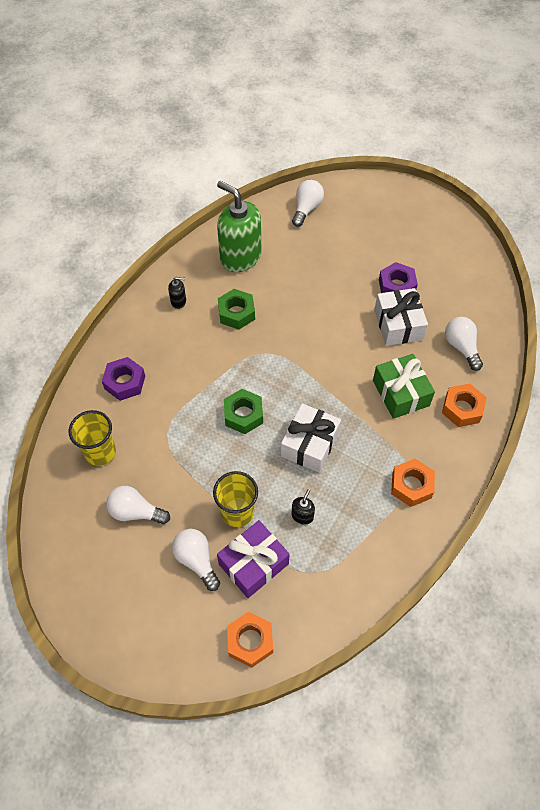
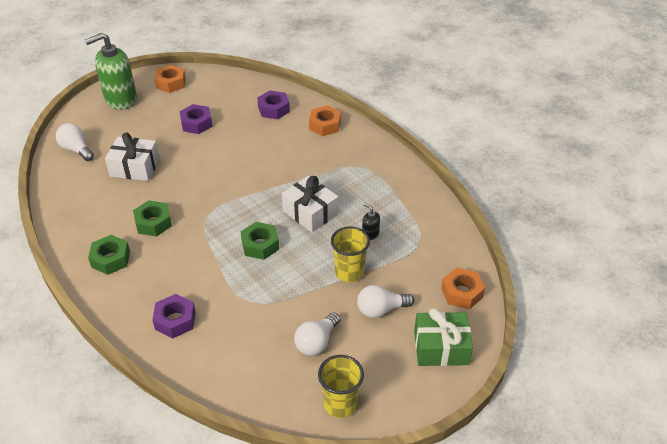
camera: 70 degrees left, 15 degrees down
(100, 452) = (241, 356): yellow cup -> yellow cup (340, 404)
(178, 301) = (111, 259): black soap dispenser -> green nut
(240, 257) = (94, 204): green soap dispenser -> green soap dispenser (120, 99)
(253, 564) = (398, 274): purple gift -> none
(398, 324) = (232, 133): white gift -> white gift (135, 167)
(400, 393) = (294, 151): green gift -> green gift (441, 347)
(411, 485) = (373, 169): orange nut -> orange nut (171, 83)
(461, 347) = (274, 109): white light bulb -> purple nut

